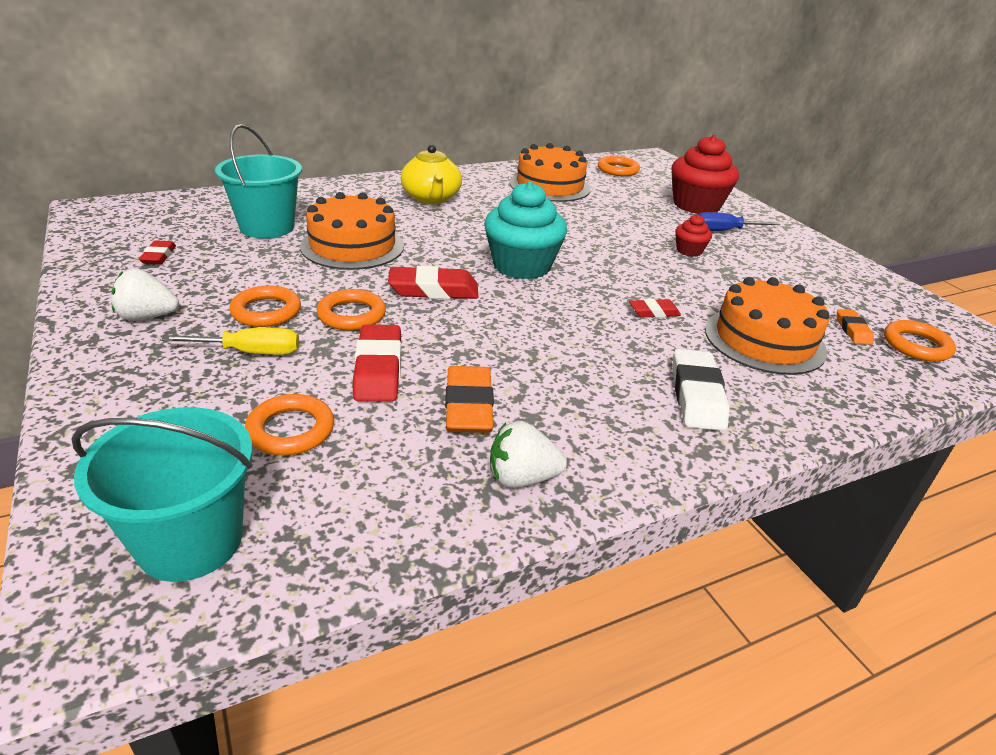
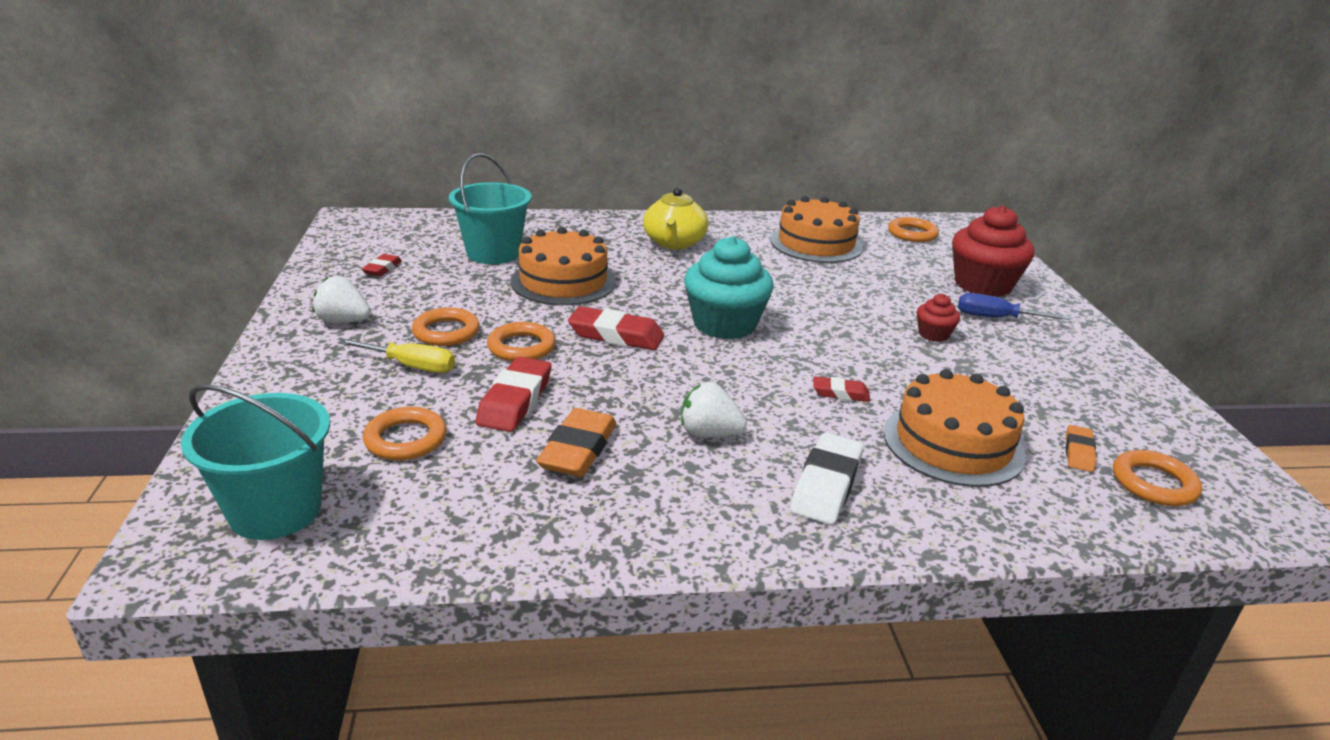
camera: 20 degrees right, 5 degrees down
(522, 478) = (586, 523): white strawberry -> white strawberry (709, 433)

